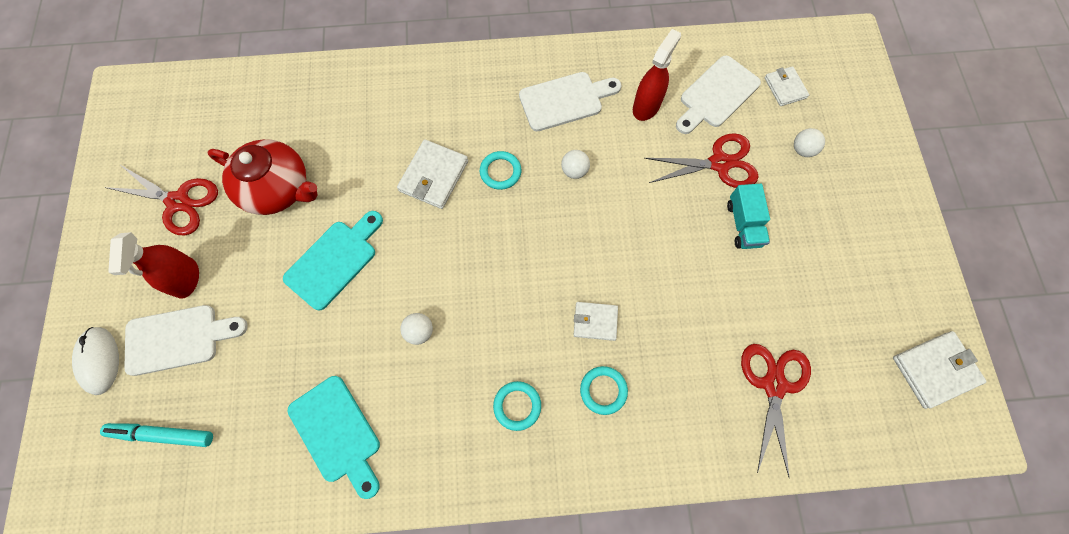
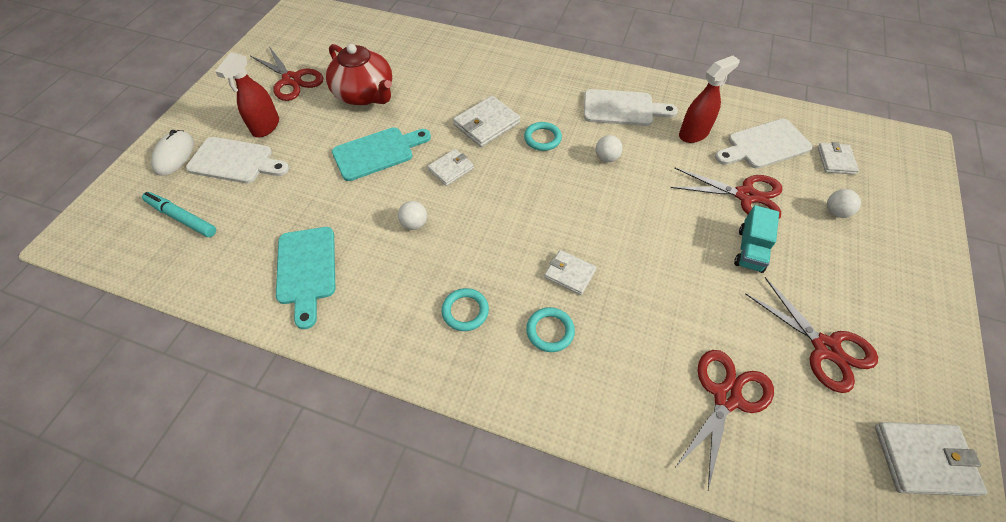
camera: 25 degrees right, 15 degrees down
(424, 249) = (451, 169): none -> white wallet
(835, 300) = (825, 348): none -> red scissors

